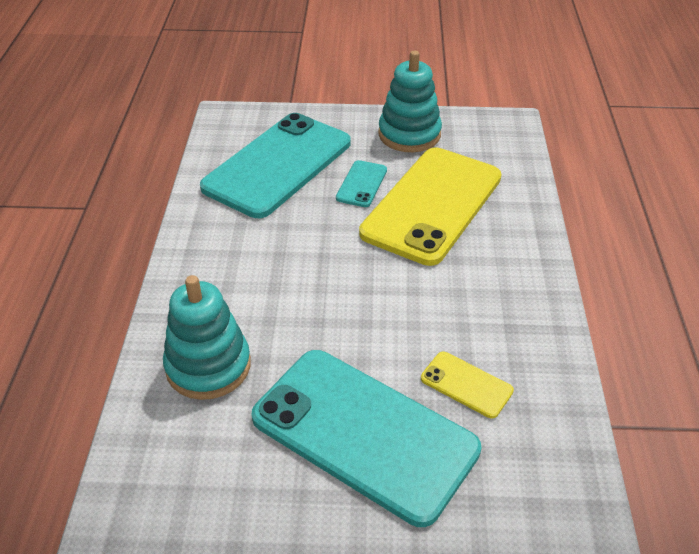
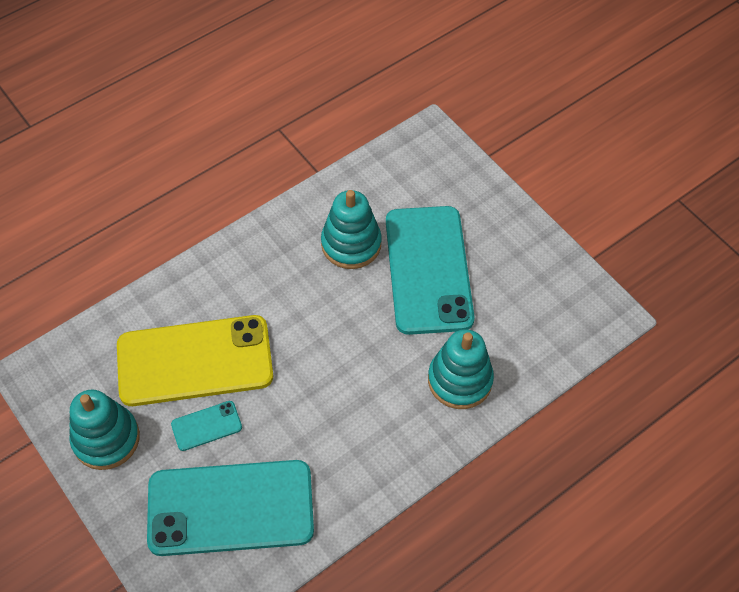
camera: 130 degrees left, 15 degrees up
(466, 385) = (351, 244): yellow phone -> turquoise stacking toy

